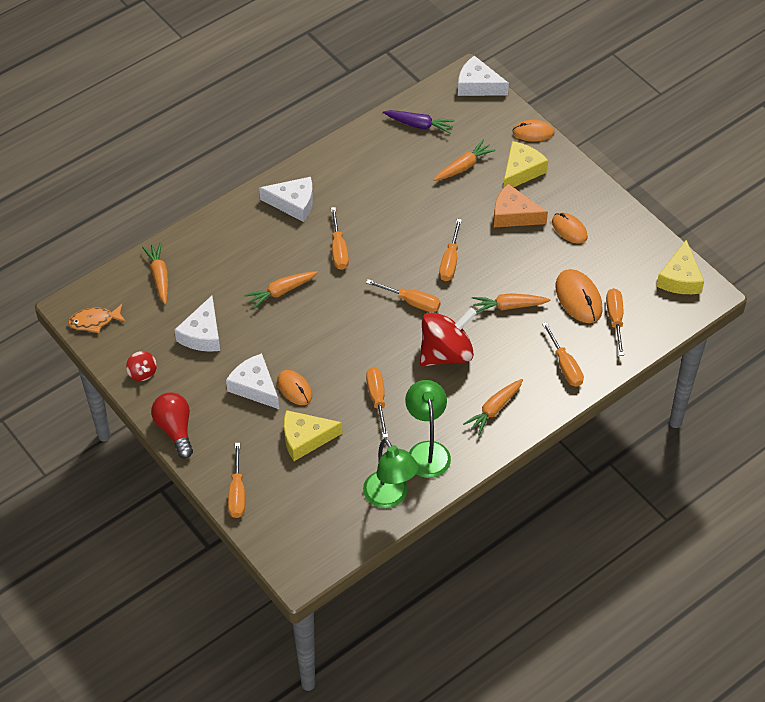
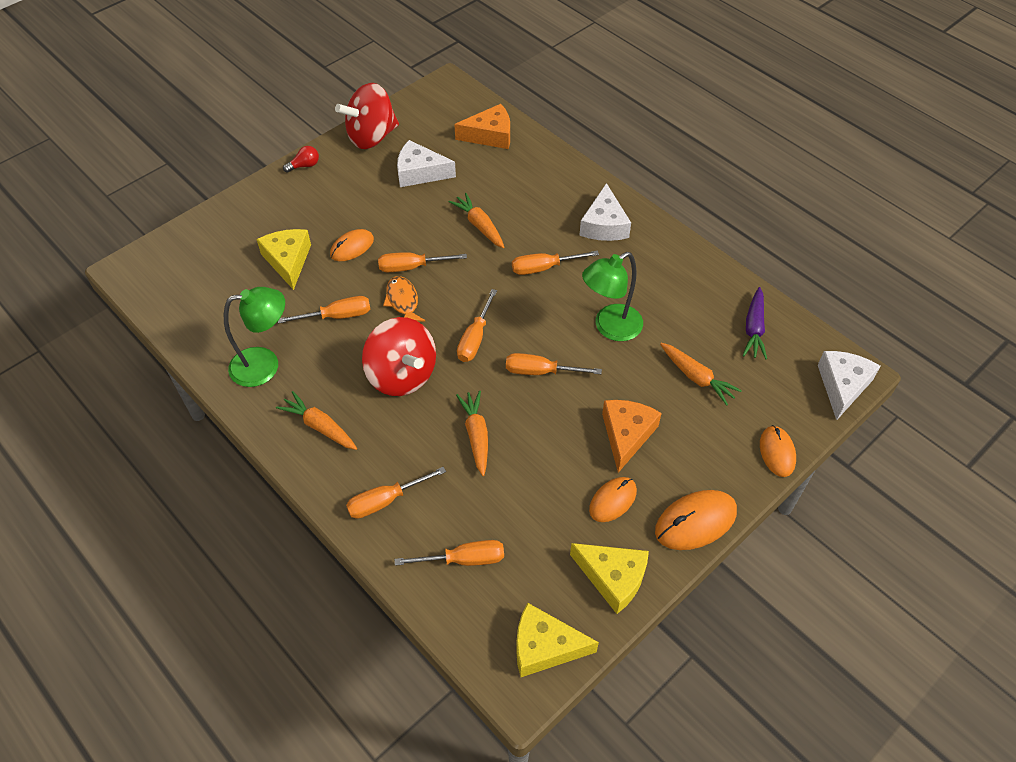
camera: 85 degrees right, 0 degrees up
(94, 321) = (431, 99): orange fish -> orange fish (403, 301)
(142, 373) = (371, 137): red spinning top -> red spinning top, size x2.12
(159, 276) = (490, 135): orange carrot -> orange cheese
(175, 429) = (304, 166): red light bulb -> red light bulb, size x0.56
(237, 493) = (227, 216): orange screwdriver -> orange screwdriver (411, 267)
(255, 387) = (354, 217): white cheese -> none
(390, 497) = (207, 336): green lamp -> green lamp (610, 327)
(521, 171) = (704, 441): yellow cheese -> yellow cheese (613, 578)
(578, 298) = (496, 514): orange mouse -> orange mouse (695, 521)

